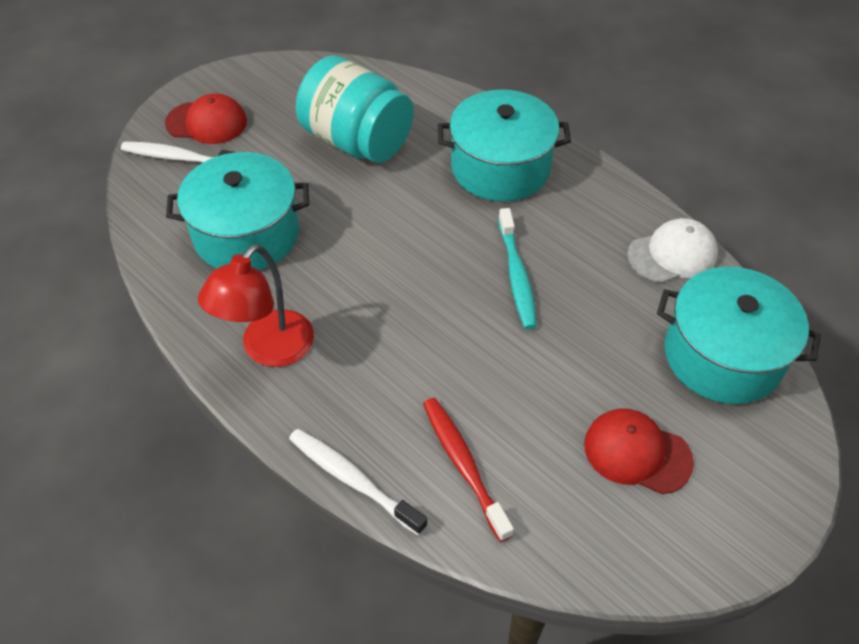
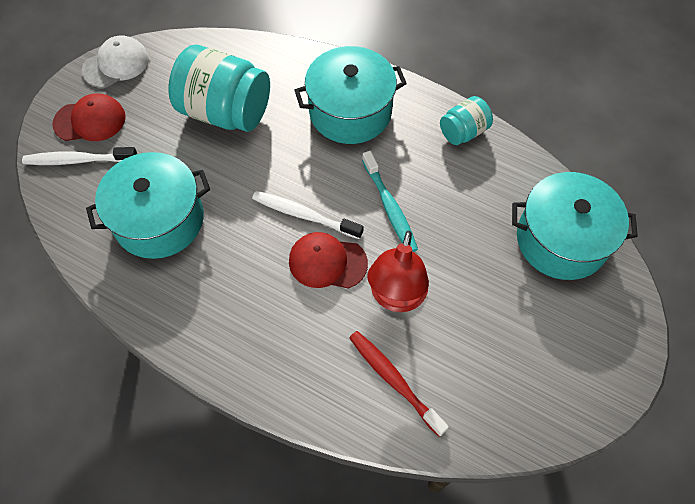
camera: 15 degrees left, 10 degrees up
(269, 350) = (211, 321): red lamp -> red lamp (396, 298)
(353, 480) = (313, 415): white toothbrush -> white toothbrush (304, 215)
(630, 214) = (463, 132): none -> turquoise jar
(637, 453) = (519, 336): red cap -> red cap (327, 262)
(672, 254) = (504, 161): white cap -> white cap (116, 64)

